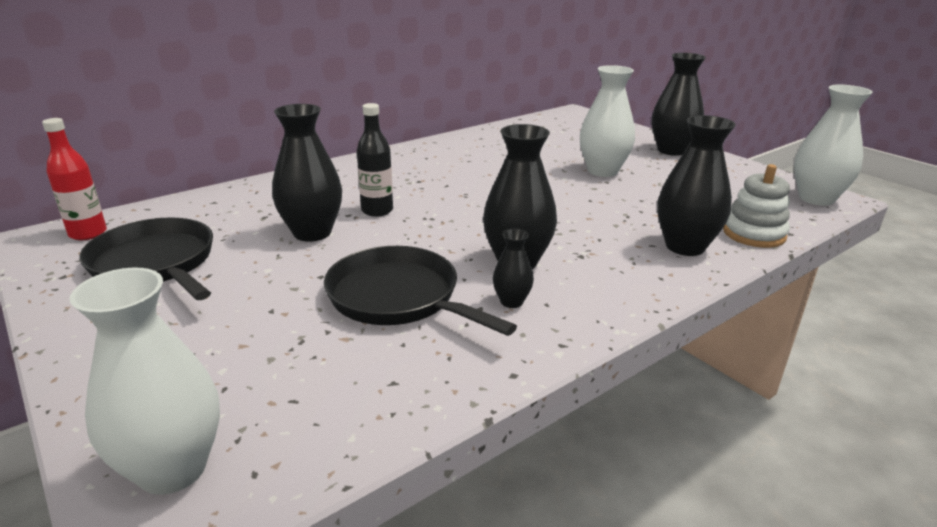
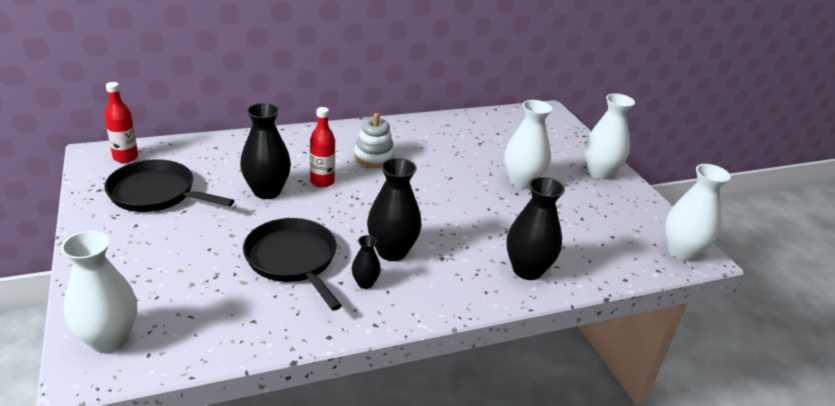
camera: 15 degrees right, 5 degrees up
(155, 264) = (156, 193): black pan -> black pan turned 45 degrees counterclockwise
(377, 211) = (322, 181): black bottle -> red bottle
(671, 150) = (600, 173): black vase -> white vase
(754, 234) = (593, 272): white stacking toy -> white stacking toy (374, 157)

